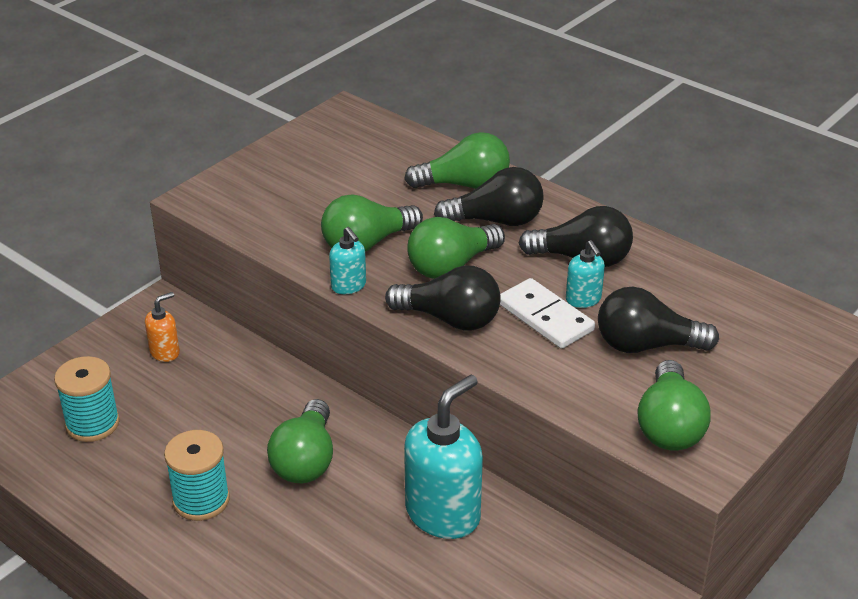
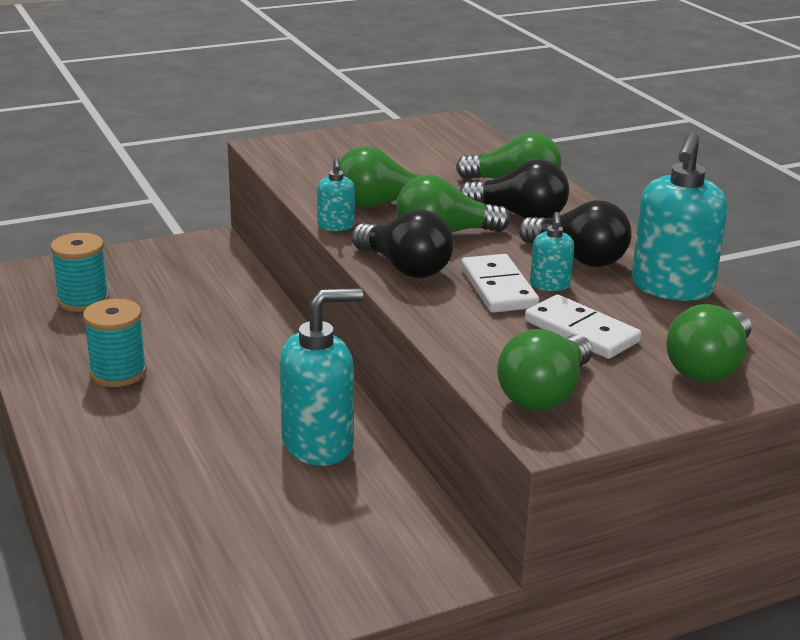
camera: 25 degrees right, 10 degrees down
(165, 352) = (186, 271): orange soap dispenser -> none
(305, 460) = (232, 372): green light bulb -> green light bulb (708, 367)
(646, 345) = (581, 331): black light bulb -> white domino
(678, 270) = (671, 288): none -> turquoise soap dispenser

